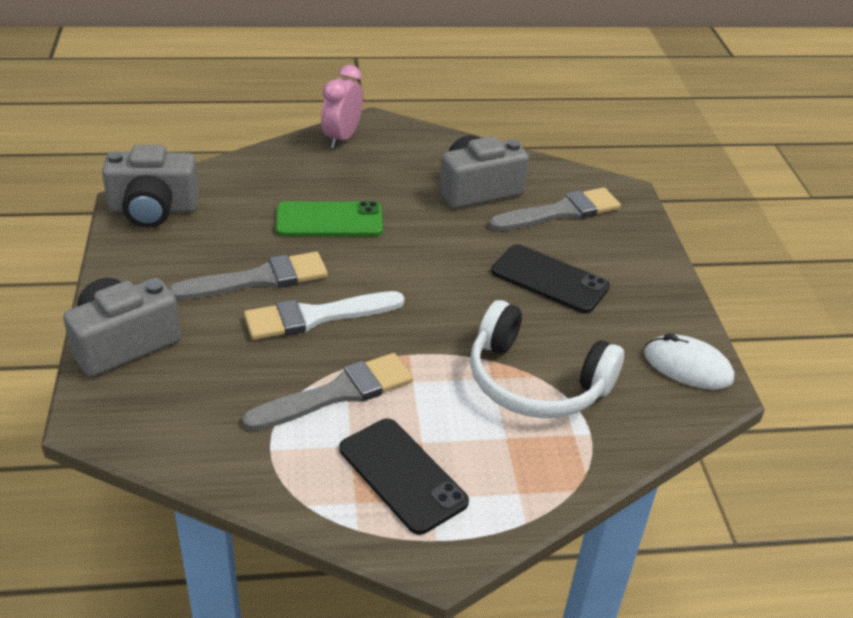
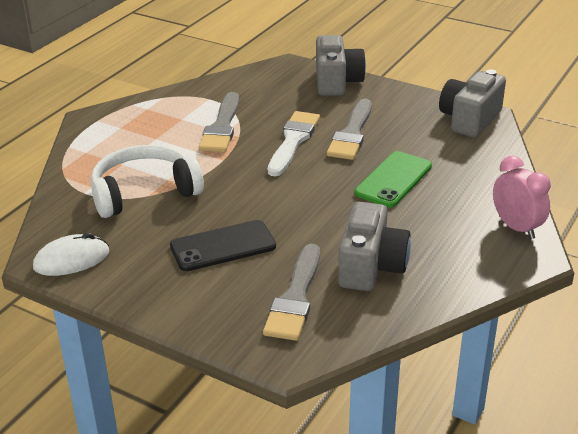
camera: 130 degrees right, 5 degrees down
(402, 475) = (143, 125): black phone -> none

